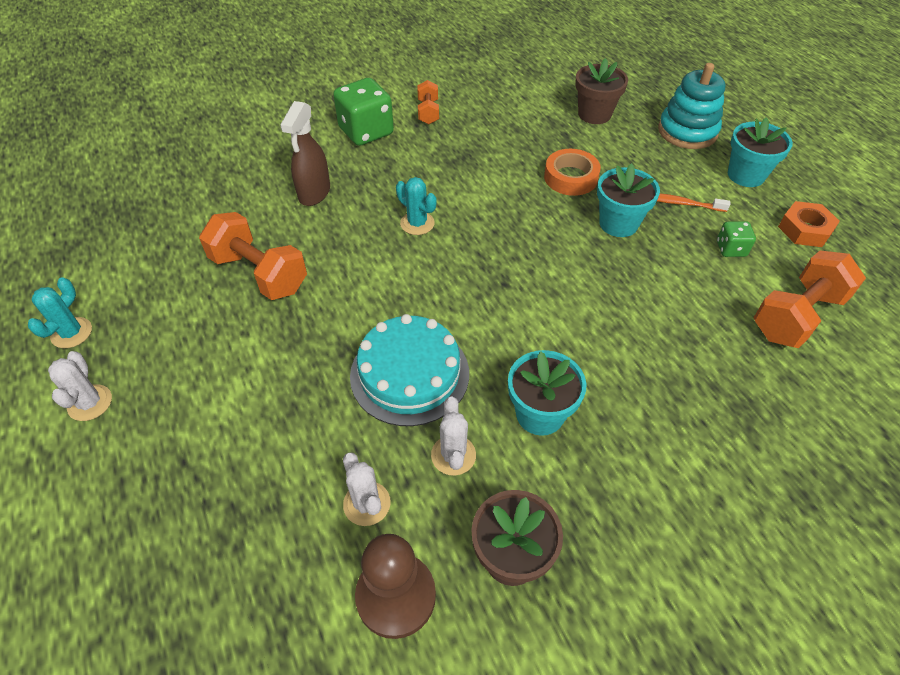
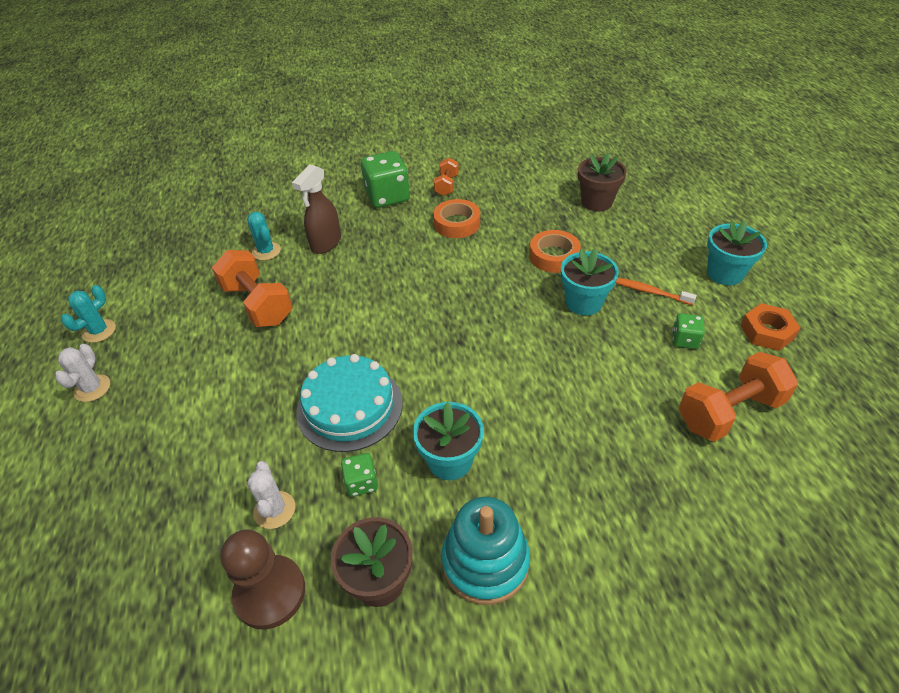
camera: 15 degrees right, 5 degrees down
(417, 223) = (402, 279): turquoise cactus -> turquoise cactus (266, 251)
(453, 455) = (361, 483): white cactus -> green dice
(455, 154) = (457, 223): none -> orange tape
(687, 131) = (680, 227): turquoise stacking toy -> turquoise stacking toy (485, 561)

